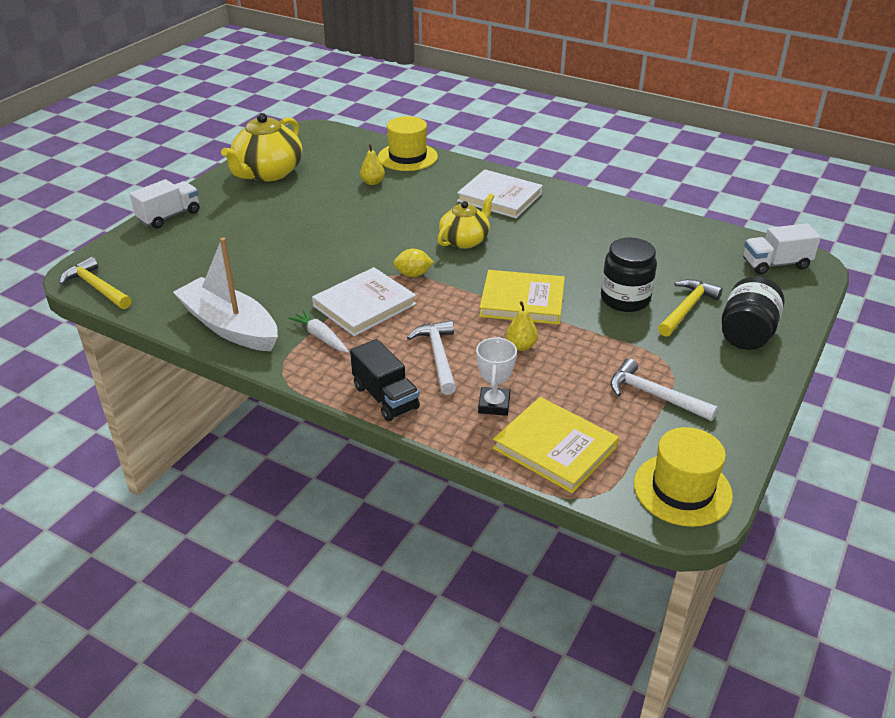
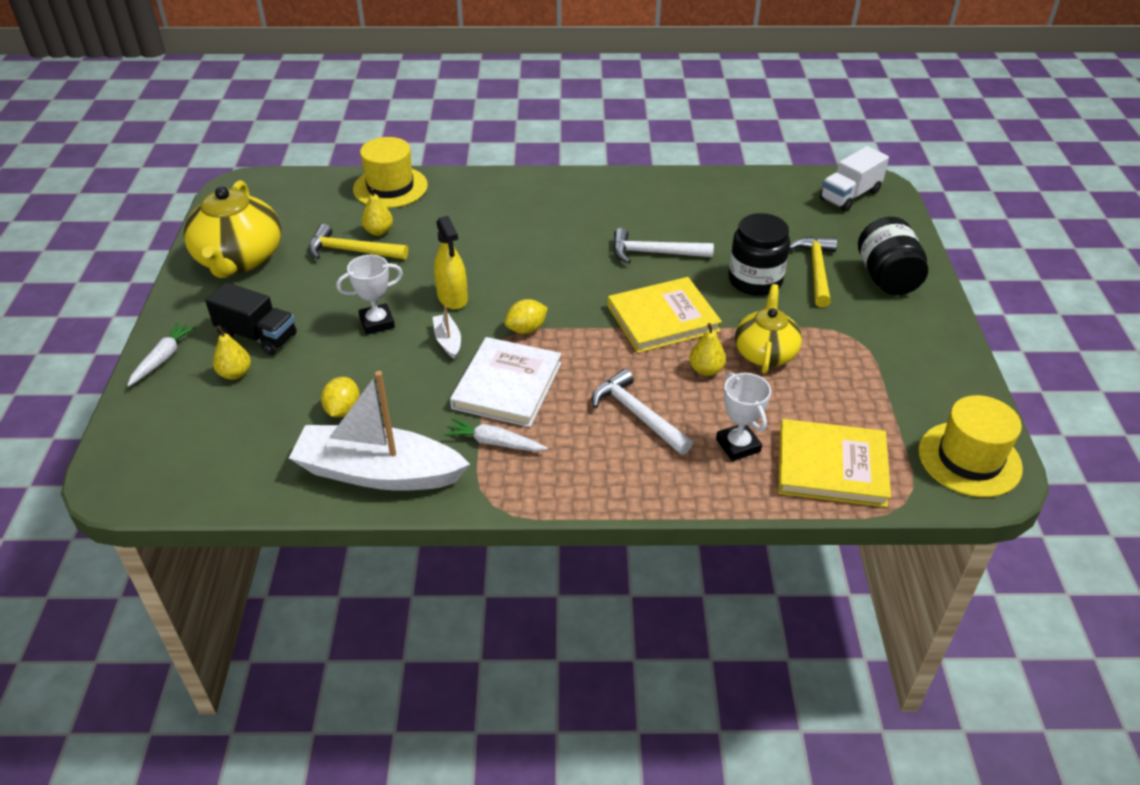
camera: 30 degrees left, 5 degrees up
(96, 287) = (156, 489): yellow hammer -> yellow hammer (352, 251)
(169, 216) = (163, 358): white truck -> white carrot
(201, 238) = (235, 373): none -> yellow pear
(244, 282) = (343, 410): none -> yellow lemon
(316, 237) = (377, 322): none -> white trophy
(352, 264) = (448, 341): none -> white boat
(382, 238) = (452, 297): none -> yellow spray bottle
(385, 397) = (627, 484): black truck -> black truck (257, 336)
(465, 240) = (544, 269): yellow teapot -> yellow teapot (765, 353)
(499, 197) = (535, 206): white book -> none
(654, 395) = (867, 373): white hammer -> white hammer (654, 253)

